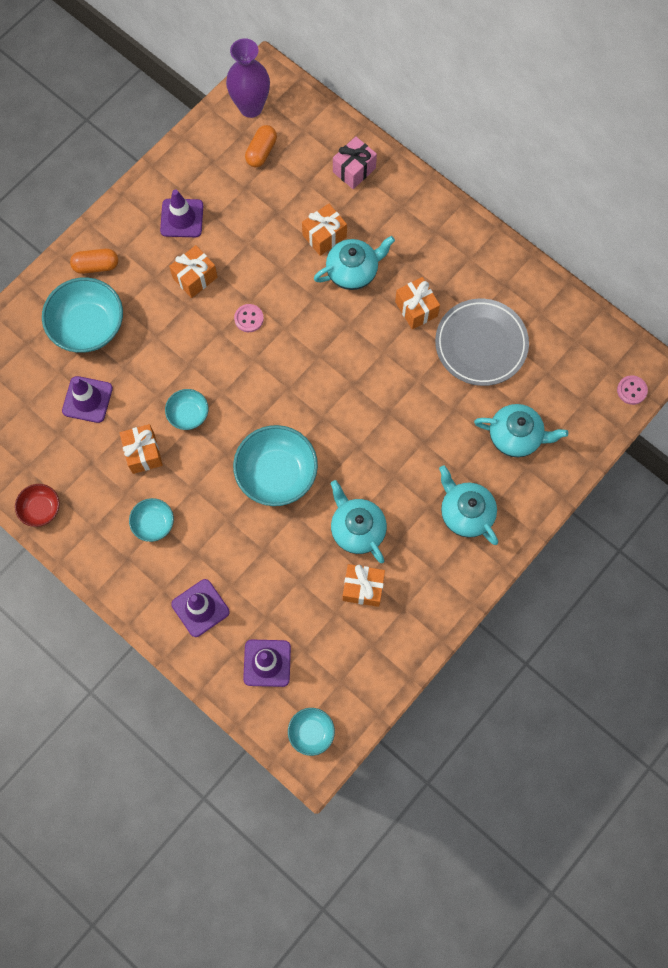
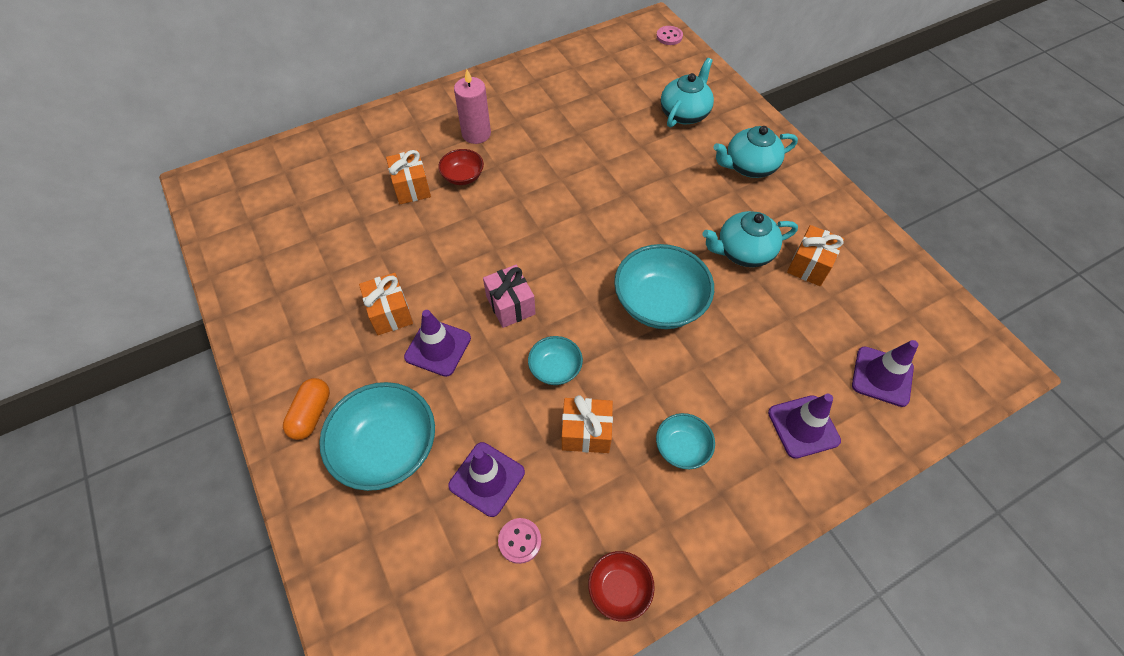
camera: 70 degrees left, 15 degrees down
(182, 218) = (309, 305): purple traffic cone -> purple traffic cone (438, 347)
(249, 318) = (467, 276): pink button -> pink button (519, 541)
(251, 107) = (225, 205): purple vase -> none
(261, 152) = (282, 211): orange capsule -> none
(311, 732) = (968, 357): turquoise bowl -> none
(353, 271) = (463, 176): turquoise teapot -> red bowl
(354, 170) = (356, 146): pink gift -> pink gift (510, 305)
(409, 261) = (476, 134): none -> pink candle
(416, 309) = (528, 143): orange gift -> none
(481, 344) = (585, 110): grey plate -> none

